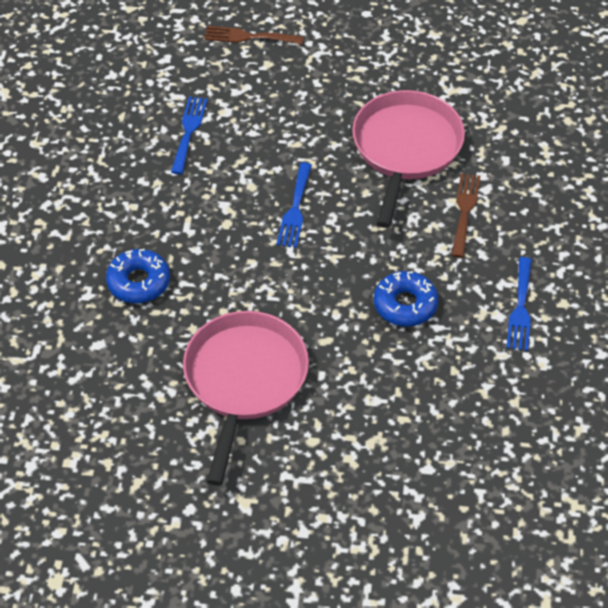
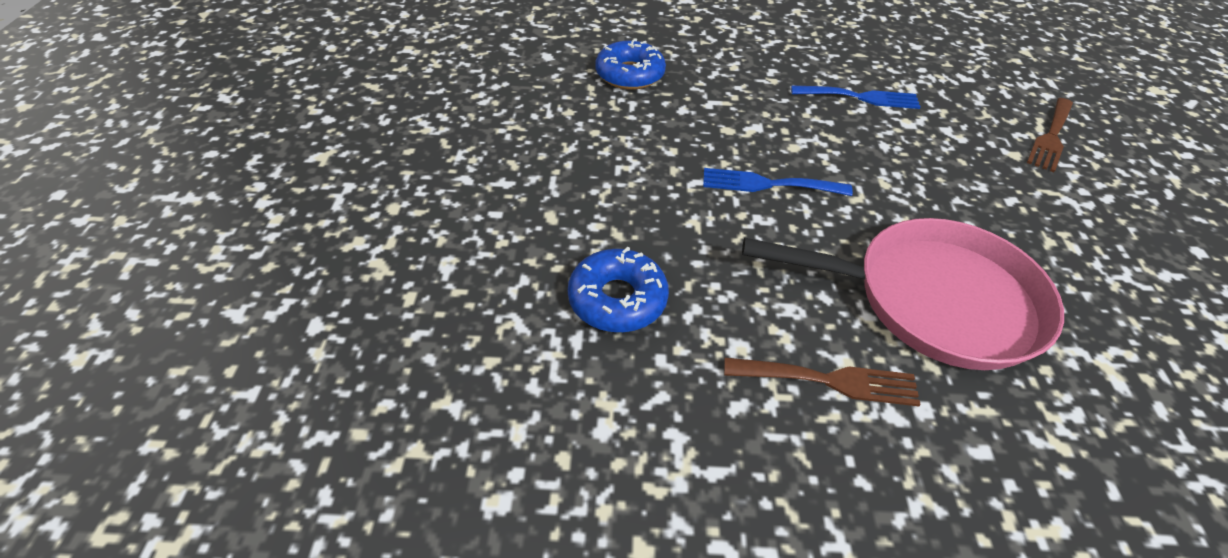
camera: 85 degrees right, 5 degrees down
(244, 380) = (492, 150): pink pan -> none
(248, 37) = (1051, 137): brown fork -> brown fork turned 150 degrees counterclockwise
(520, 308) = (622, 466): blue fork -> none

